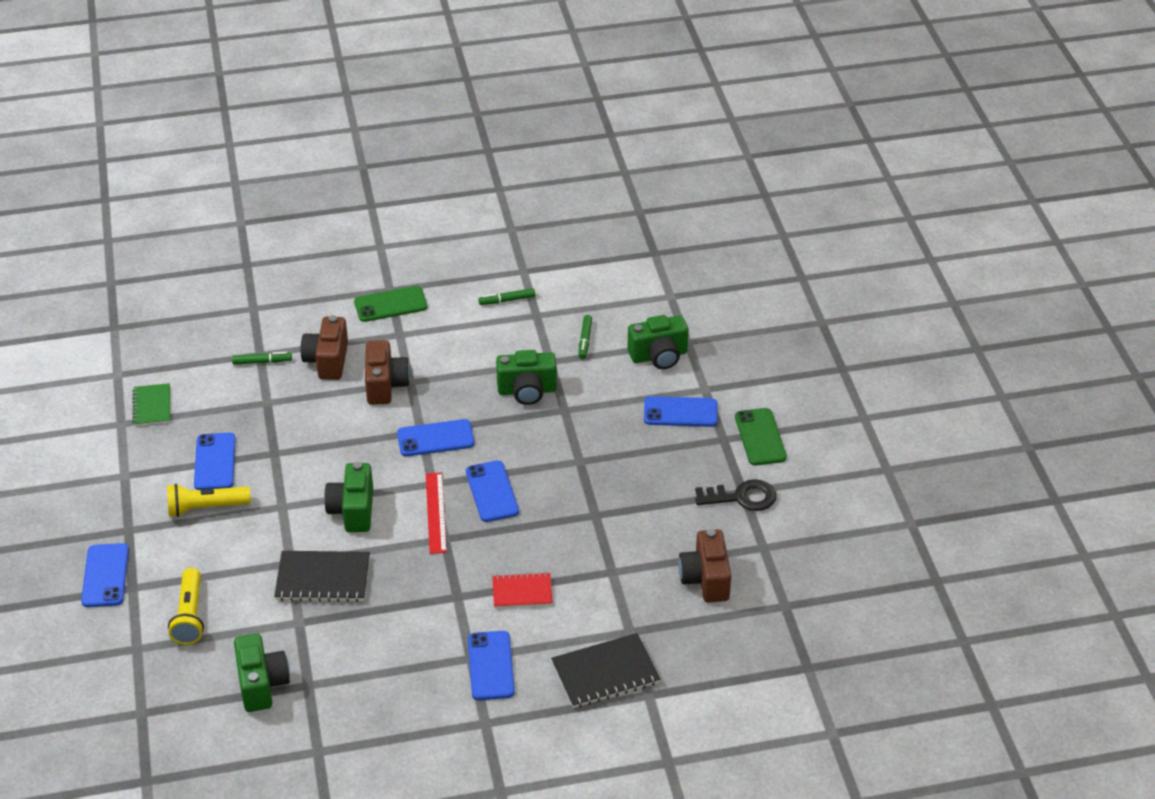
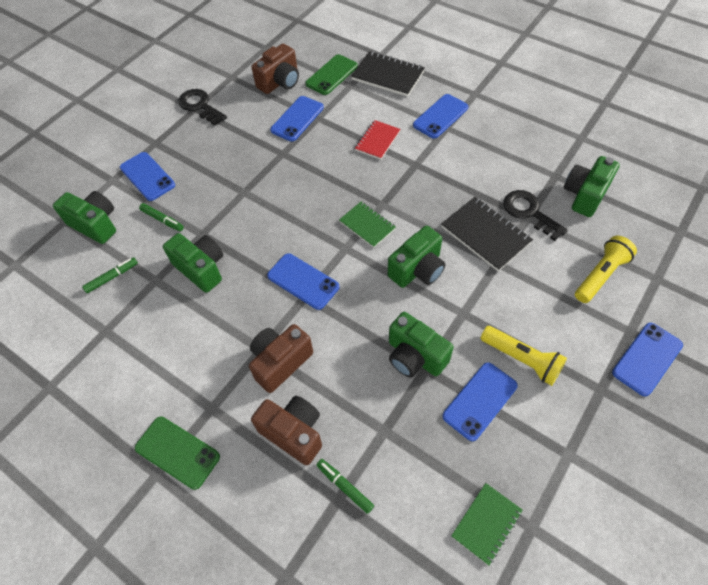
camera: 130 degrees left, 15 degrees up
(290, 454) = (415, 356): none -> green camera
(301, 628) = (529, 212): none -> black key
(327, 361) = (293, 433): brown camera -> brown camera turned 105 degrees counterclockwise
(436, 512) = (367, 225): red ruler -> green notebook
(492, 492) = (317, 212): blue phone -> blue phone (297, 119)
(507, 300) = (101, 366): green marker -> green marker (162, 220)
(522, 592) = (377, 141): red notebook -> red notebook turned 75 degrees clockwise
(760, 437) = (137, 129): green phone -> green phone (331, 75)

